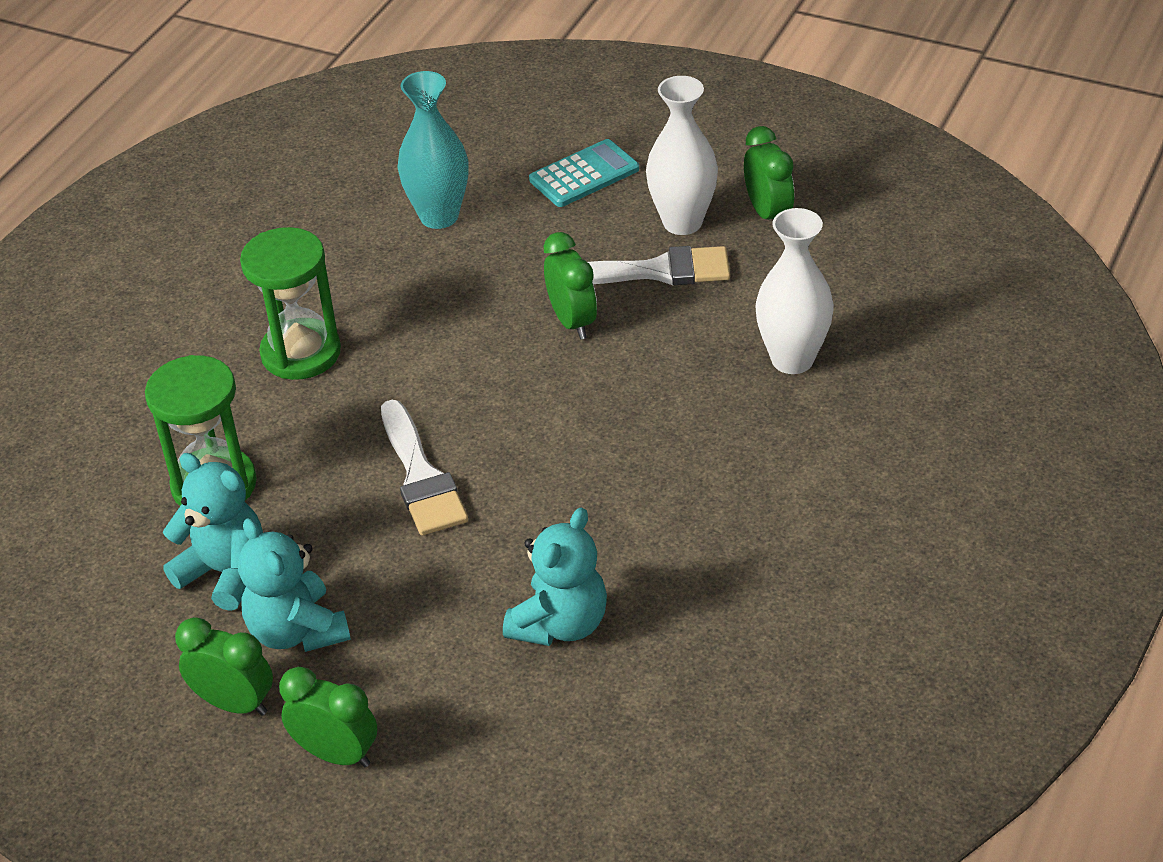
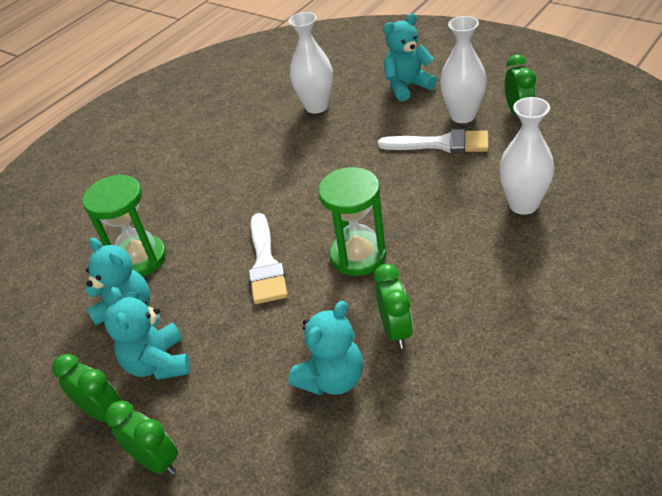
camera: 15 degrees right, 0 degrees up
(301, 353) = (215, 181): green hourglass -> green hourglass (358, 255)
(439, 216) = (316, 106): turquoise vase -> white vase
(572, 322) = (383, 172): green clock -> green clock (396, 330)
(584, 175) = (407, 86): turquoise calculator -> turquoise teddy bear

